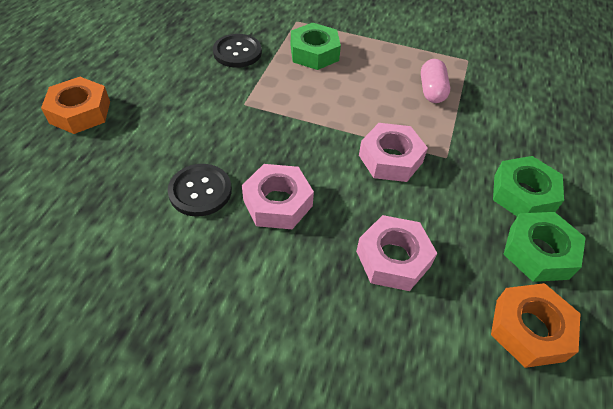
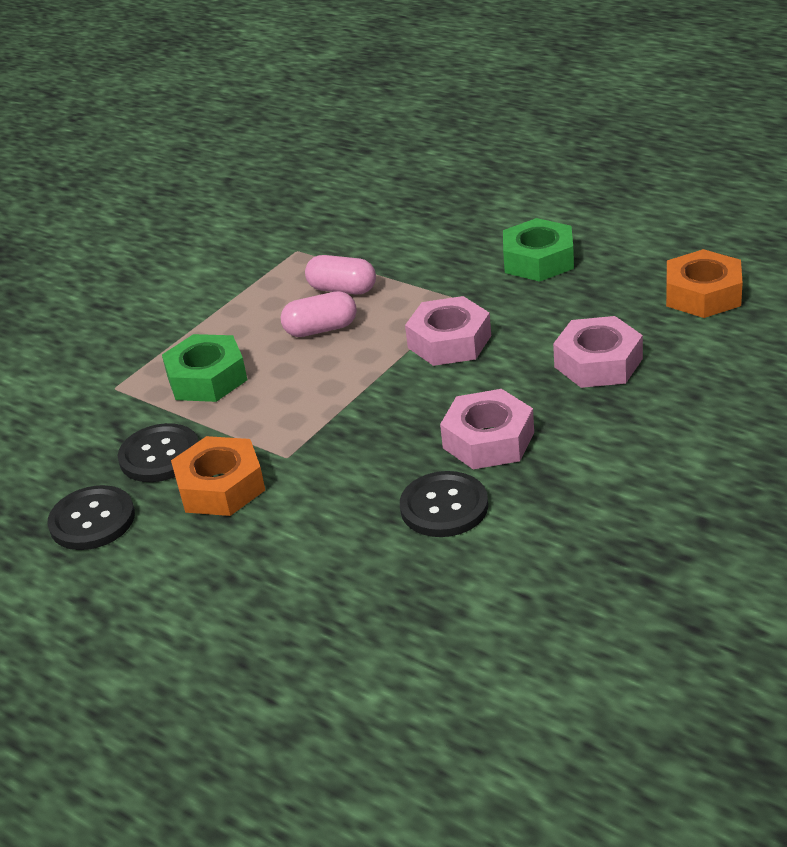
camera: 65 degrees left, 15 degrees down
(80, 112) = (219, 637): orange nut -> orange nut (220, 487)
(179, 42) = (92, 520): none -> black button
(381, 90) = (321, 329): none -> pink capsule
(538, 252) = (617, 268): green nut -> none

